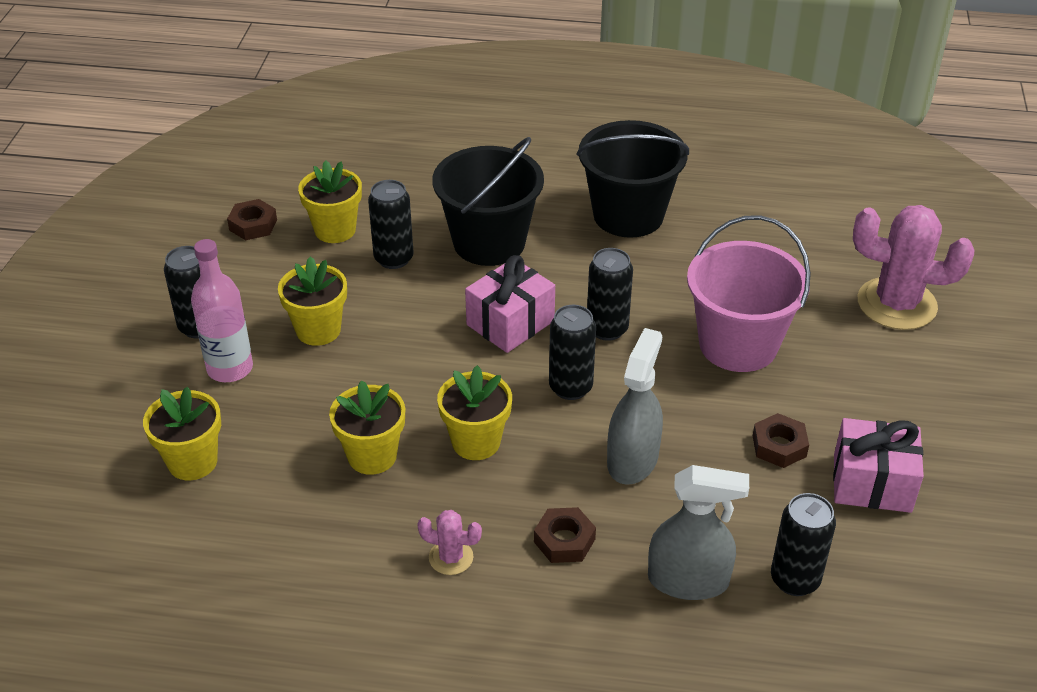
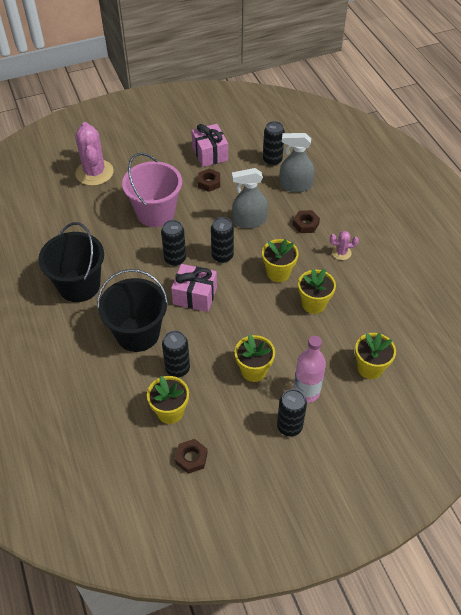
camera: 120 degrees left, 10 degrees up
(451, 557) = (341, 253): pink cactus -> pink cactus turned 75 degrees counterclockwise
(688, 580) = (295, 185): grey spray bottle -> grey spray bottle turned 60 degrees counterclockwise

